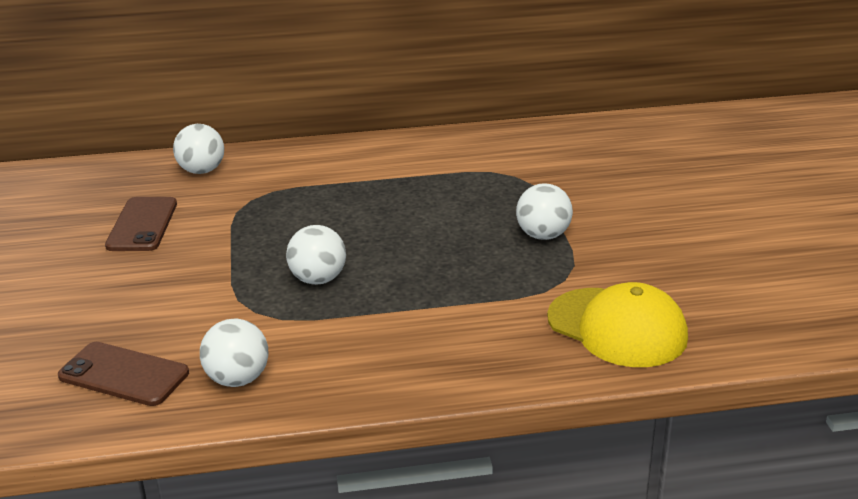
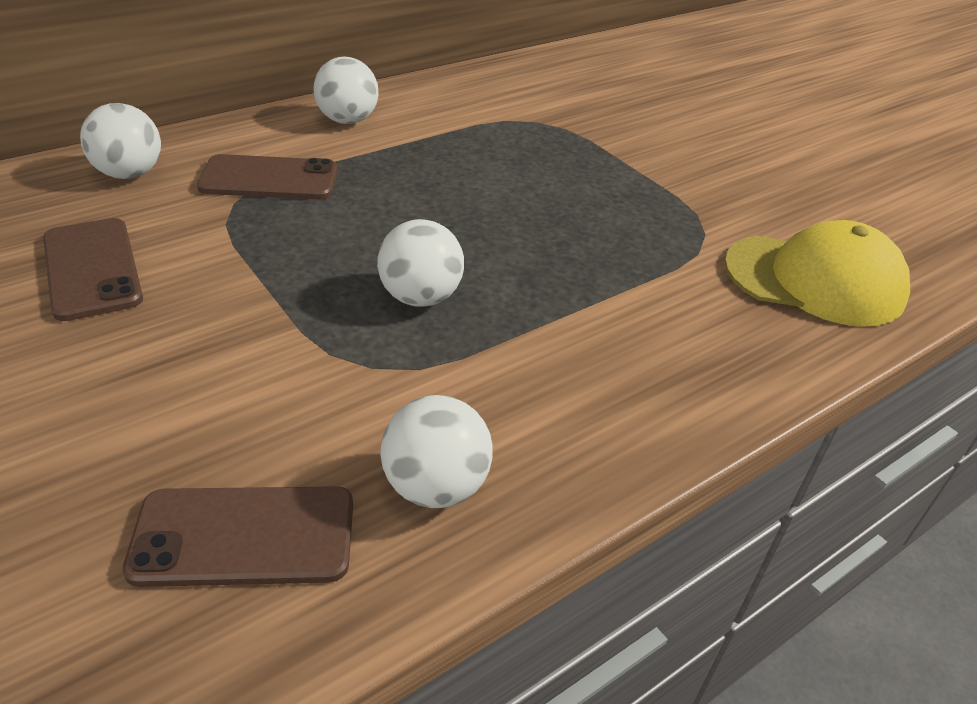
camera: 30 degrees left, 10 degrees up
(284, 188) = (269, 179): none -> brown phone
(543, 235) = (632, 185): white ball -> white ball (347, 120)

